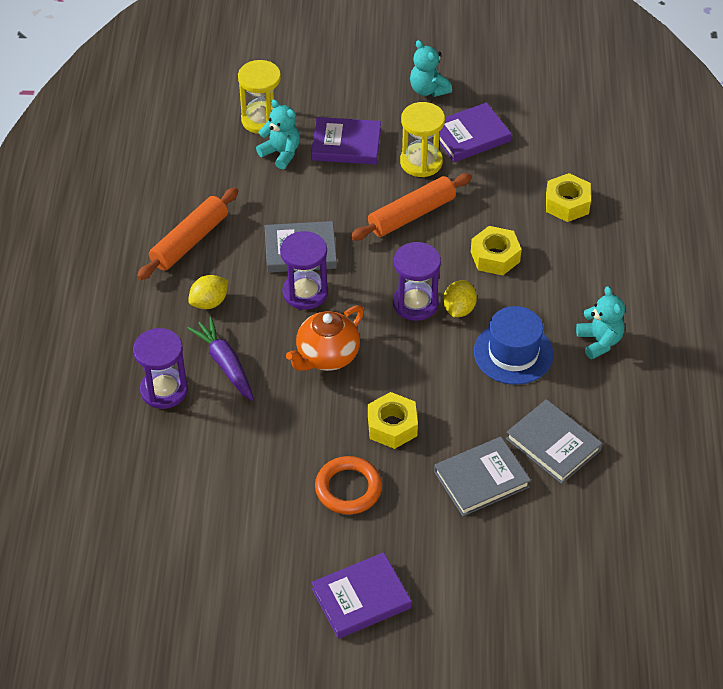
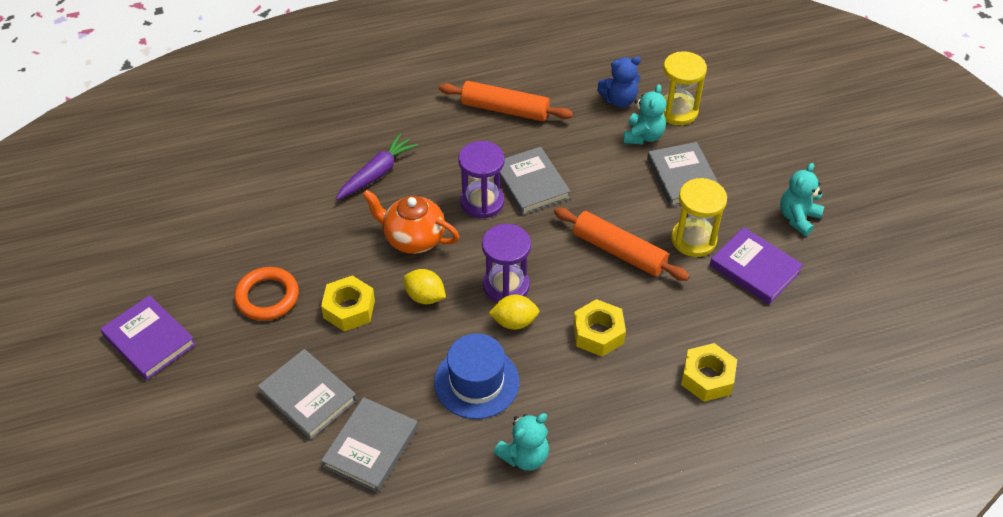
camera: 70 degrees right, 0 degrees up
(164, 390) = (334, 144): purple hourglass -> none
(209, 302) = (441, 143): yellow lemon -> yellow lemon (425, 297)
(224, 154) = (619, 100): none -> blue teddy bear
(346, 144) = (682, 177): purple book -> grey book

